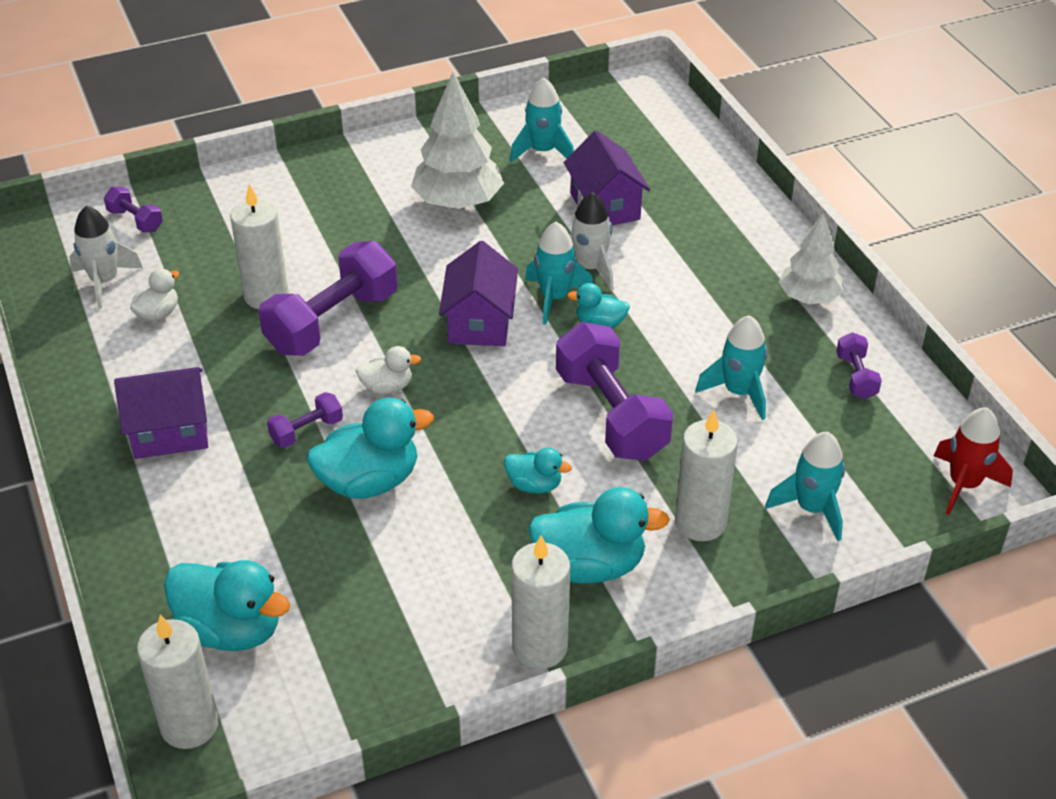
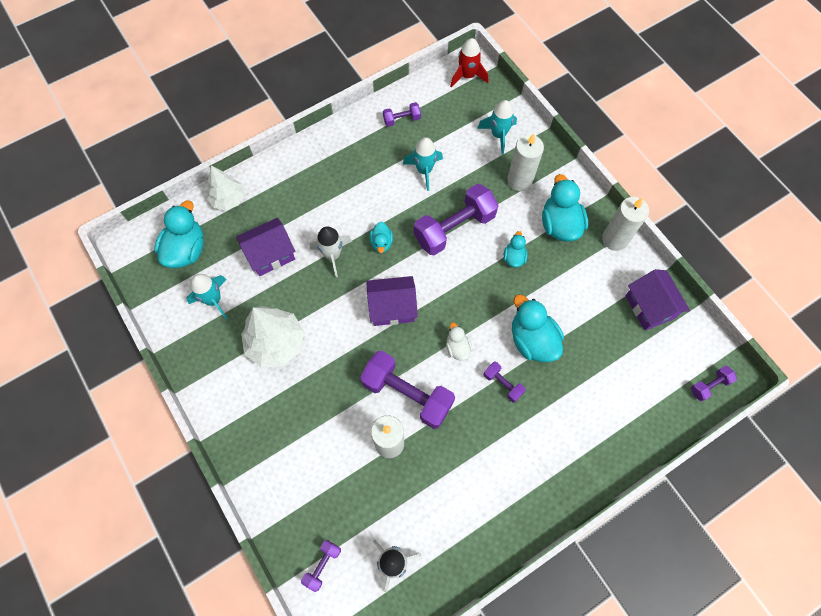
camera: 100 degrees left, 25 degrees up
(158, 314) = (419, 510): white duck -> none
(170, 432) = (522, 464): purple house -> purple house (649, 307)
(189, 725) = (709, 385): white candle -> purple dumbbell
(231, 630) = (649, 383): turquoise duck -> turquoise duck (186, 250)
(554, 298) = (363, 270): turquoise rocket -> none
(809, 298) = (342, 142): white tree -> white tree (228, 199)

